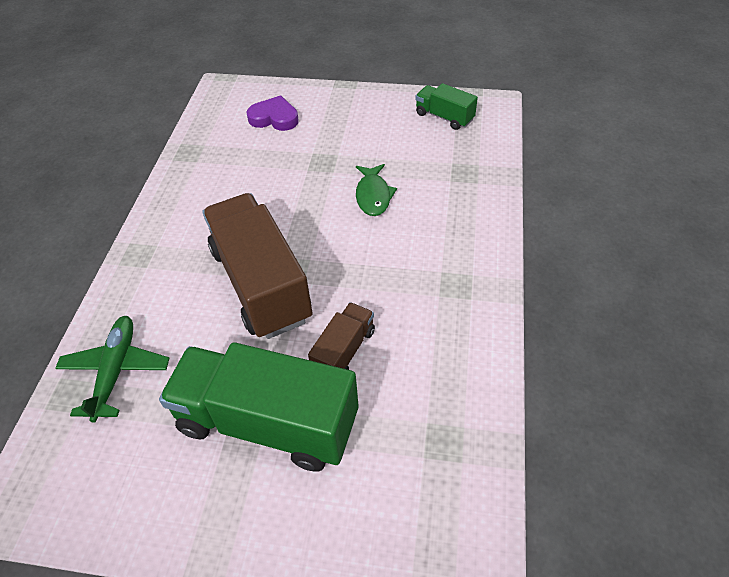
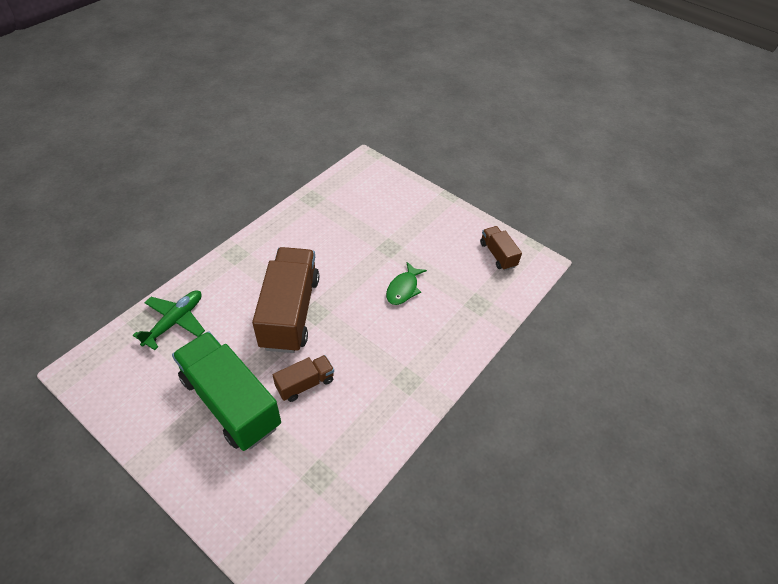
camera: 25 degrees right, 0 degrees up
(274, 118) = (382, 199): purple heart -> none
(444, 117) = (497, 254): green truck -> brown truck

